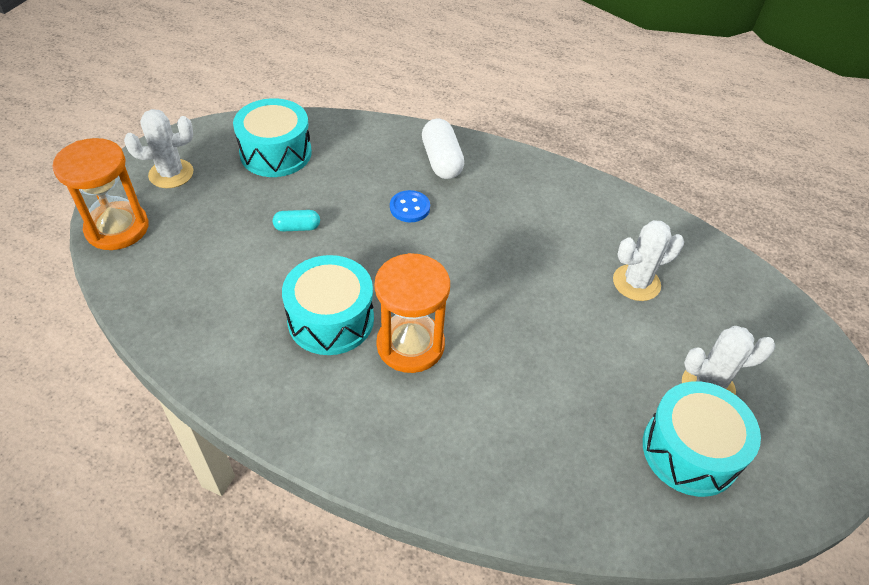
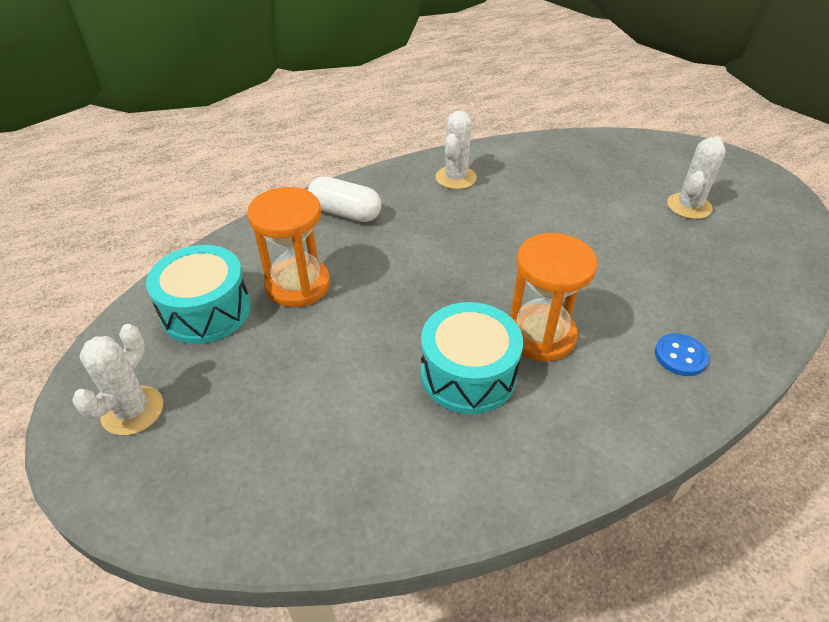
camera: 50 degrees left, 5 degrees down
(117, 228) = (163, 503): orange hourglass -> orange hourglass (298, 285)
(297, 227) = (328, 343): turquoise capsule -> none
(409, 208) = (380, 258): blue button -> blue button (680, 356)
(636, 283) = (572, 186): white cactus -> white cactus (456, 178)
(690, 451) = (739, 242): turquoise drum -> none

